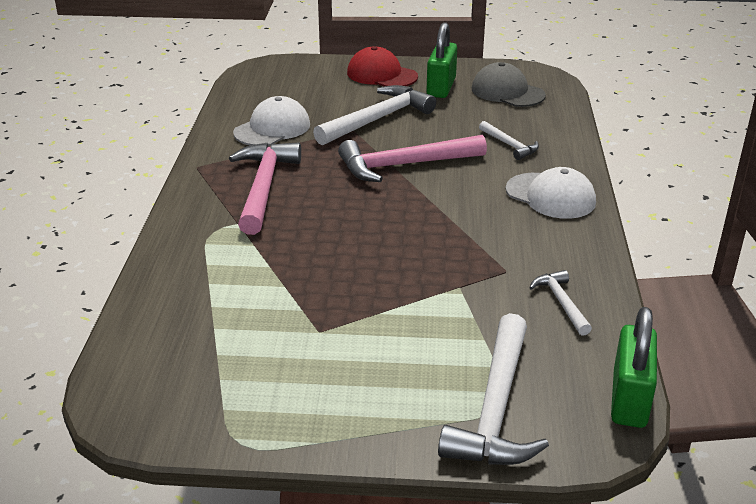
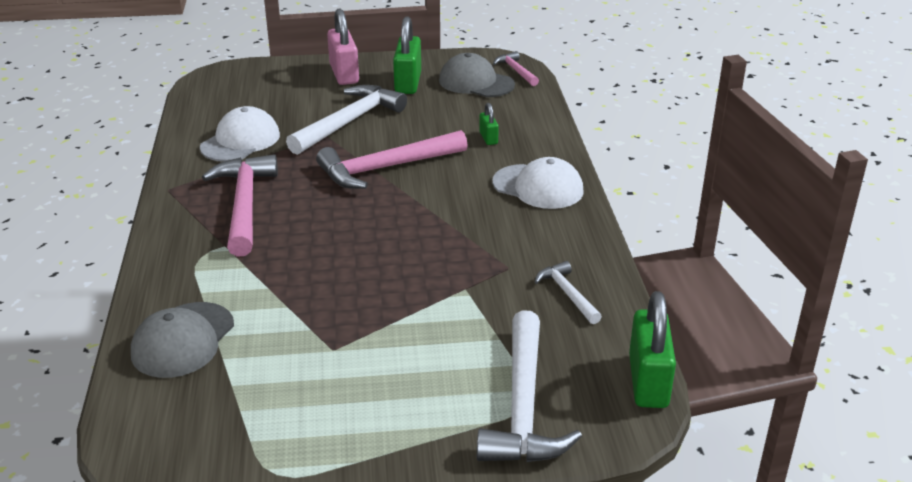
camera: 10 degrees left, 0 degrees up
(181, 307) = (183, 340): none -> grey cap
(381, 75) = (344, 74): red cap -> pink padlock
(510, 145) = (488, 138): white hammer -> green padlock
(549, 84) = (516, 71): none -> pink hammer

